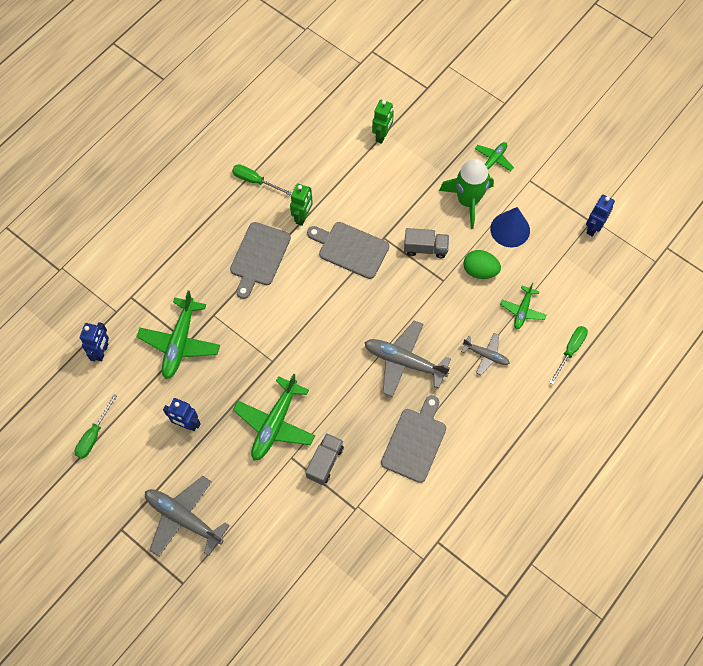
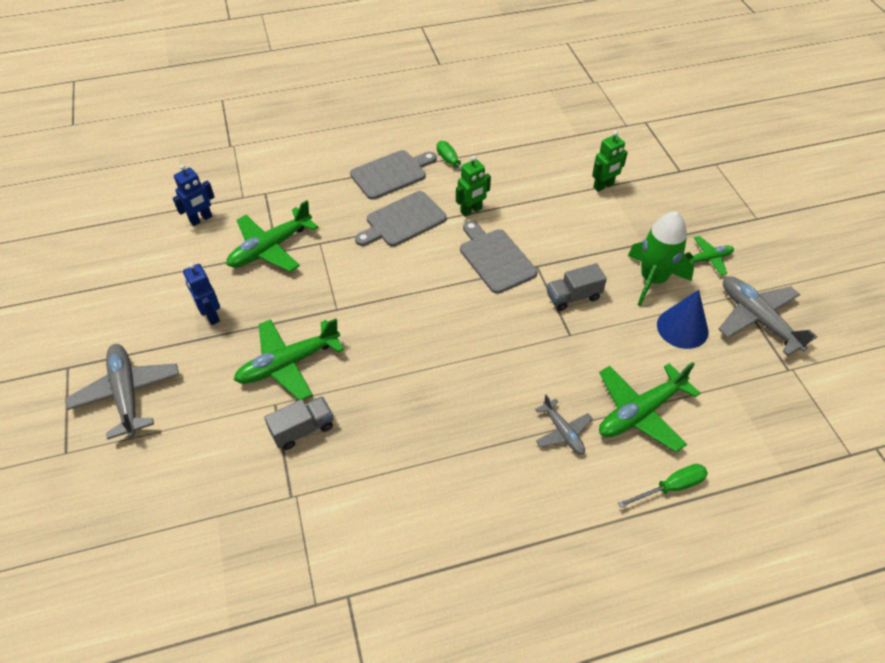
camera: 35 degrees right, 15 degrees down
(94, 435) = (128, 277): green screwdriver -> none
(404, 361) = (466, 385): grey plane -> grey plane (757, 319)
(415, 442) = (412, 470): grey cutting board -> grey cutting board (391, 174)
(425, 248) = (573, 297): grey truck -> grey truck turned 120 degrees clockwise
(480, 271) = (618, 347): green egg -> none
(522, 311) = (640, 412): green plane -> green plane, size x1.77
(593, 228) = (787, 377): blue robot -> none

